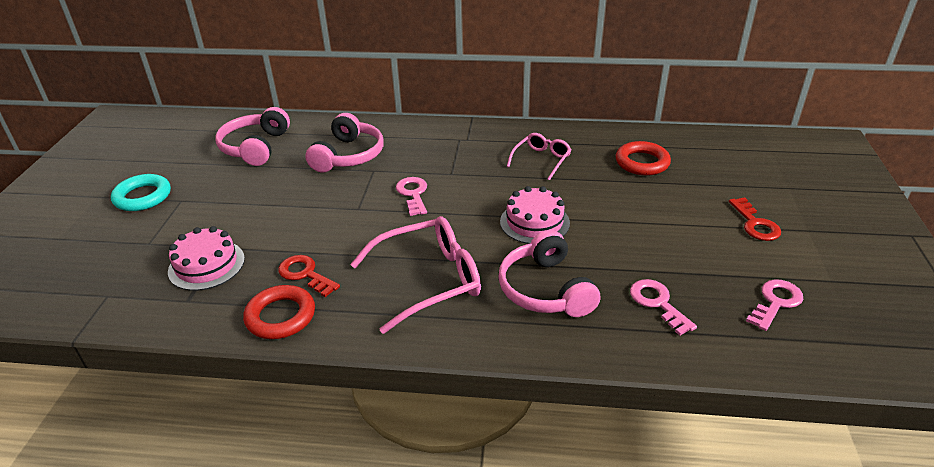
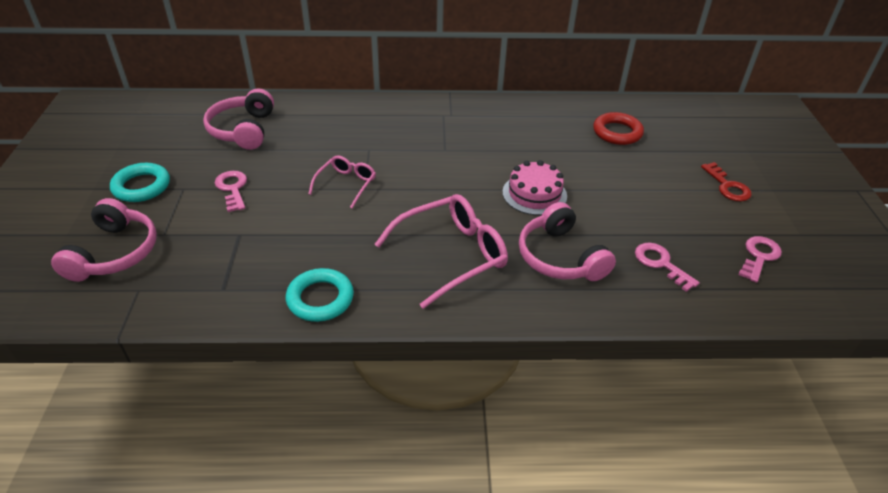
camera: 10 degrees left, 5 degrees up
(206, 265) = (231, 253): pink cake -> none
(280, 316) = (320, 299): red ring -> turquoise ring
(305, 274) = (332, 256): red key -> none
(348, 155) = (340, 135): pink headphones -> pink headphones (114, 253)
(413, 194) = (414, 172): pink key -> pink key (232, 188)
(541, 160) = (526, 133): pink glasses -> pink glasses (346, 184)

